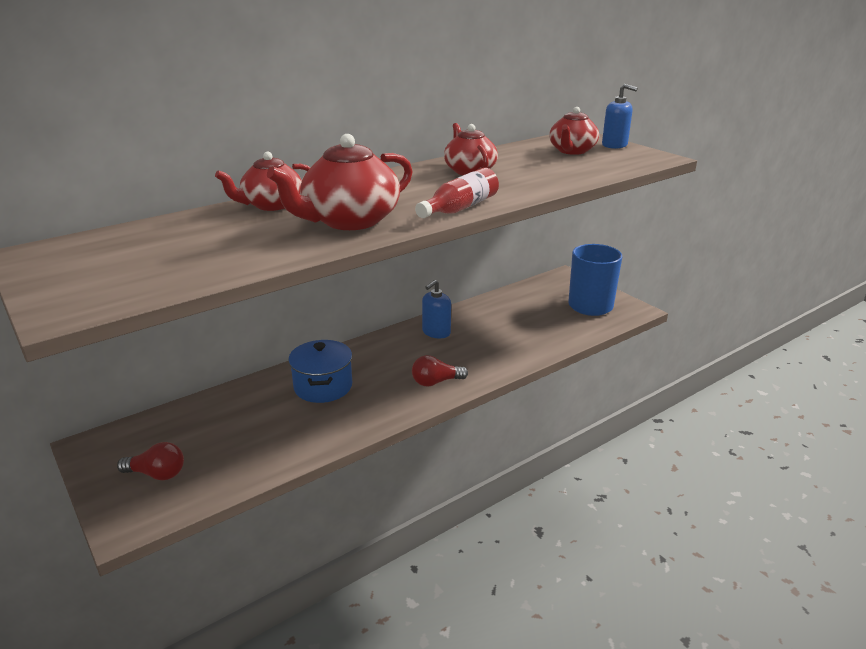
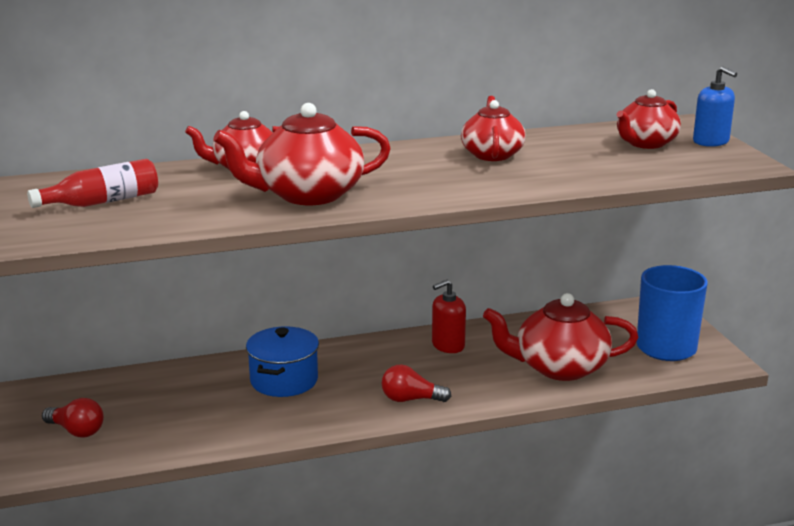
camera: 20 degrees right, 5 degrees down
(436, 332) = (448, 345): blue soap dispenser -> red soap dispenser
(460, 208) = (436, 196): red bottle -> red bottle (102, 202)
(528, 334) = (559, 367): none -> red teapot

